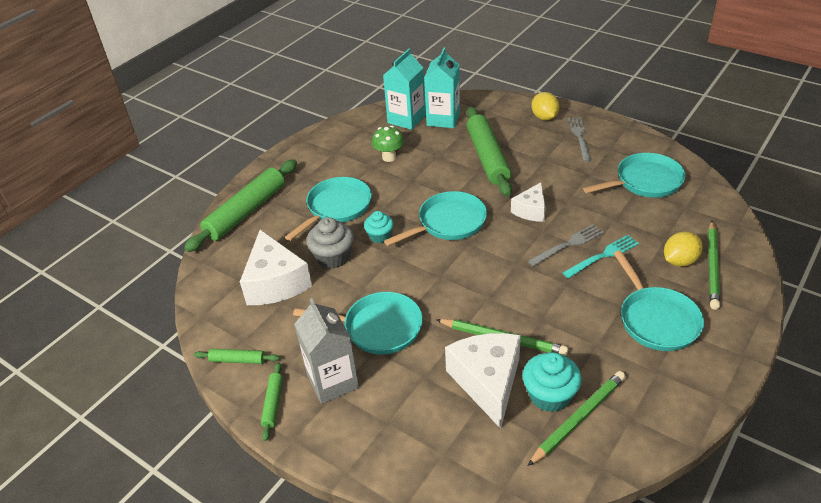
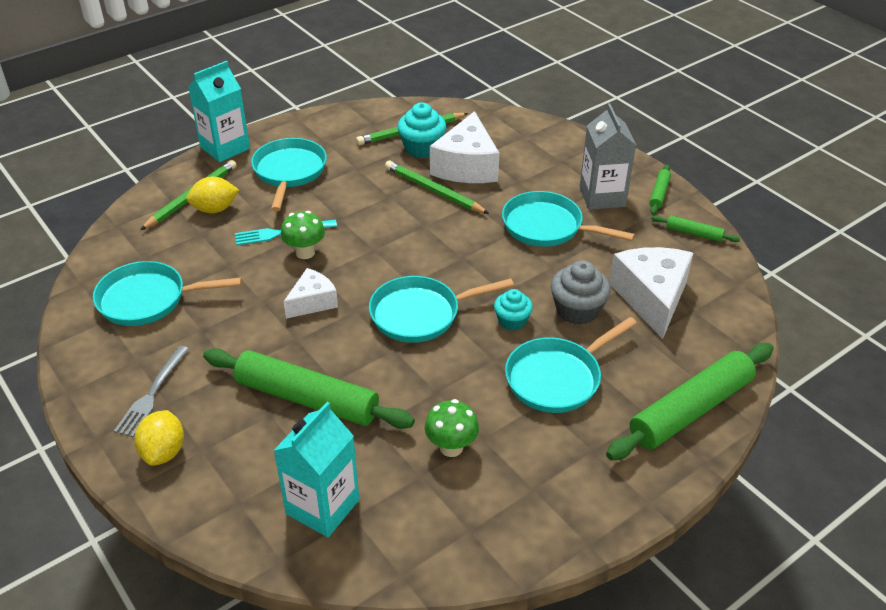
camera: 165 degrees left, 0 degrees up
(406, 119) = (385, 530): turquoise carton -> turquoise carton (225, 148)
(488, 157) = (307, 399): green rolling pin -> green rolling pin turned 75 degrees counterclockwise
(568, 244) = (305, 253): grey fork -> green mushroom

